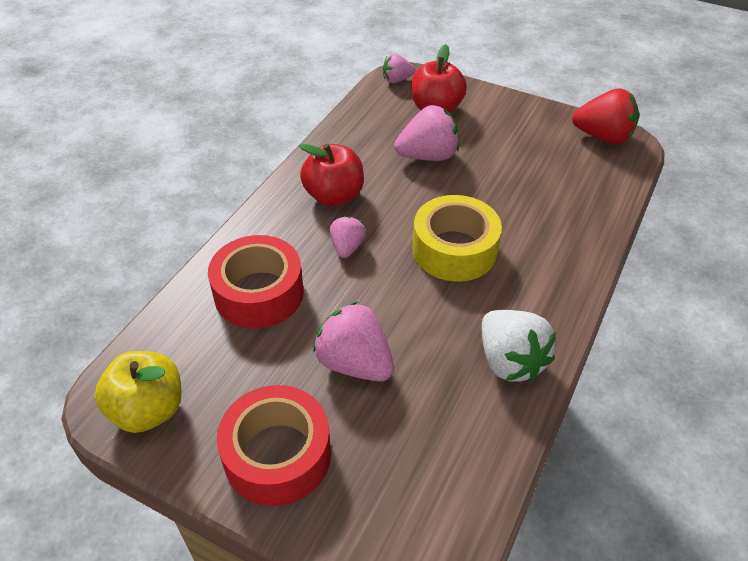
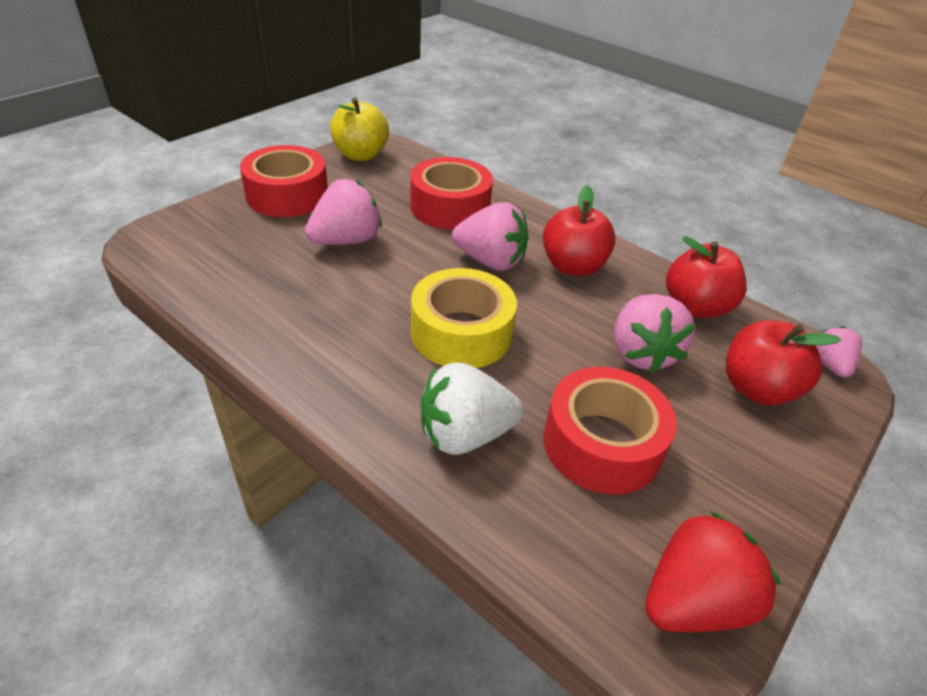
camera: 100 degrees right, 5 degrees down
(347, 247) = (490, 261): pink strawberry -> pink strawberry, size x1.72
(361, 131) = (696, 307): none -> red apple
(510, 361) = (289, 330): white strawberry -> white strawberry (465, 435)
(522, 170) = (602, 444): none -> red tape
(603, 137) = (693, 601): red strawberry -> red strawberry turned 150 degrees counterclockwise

